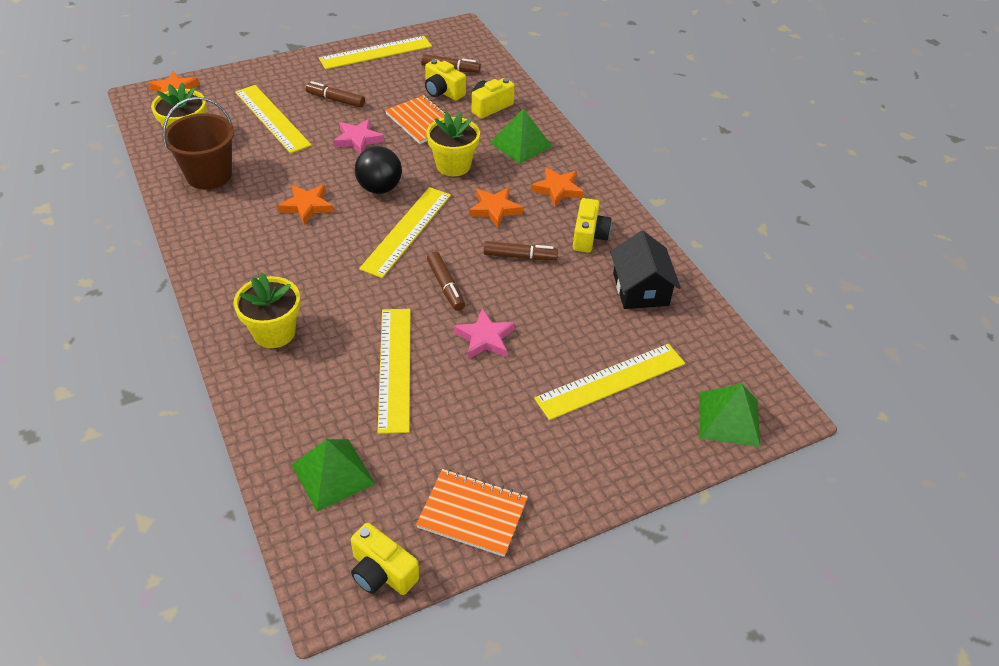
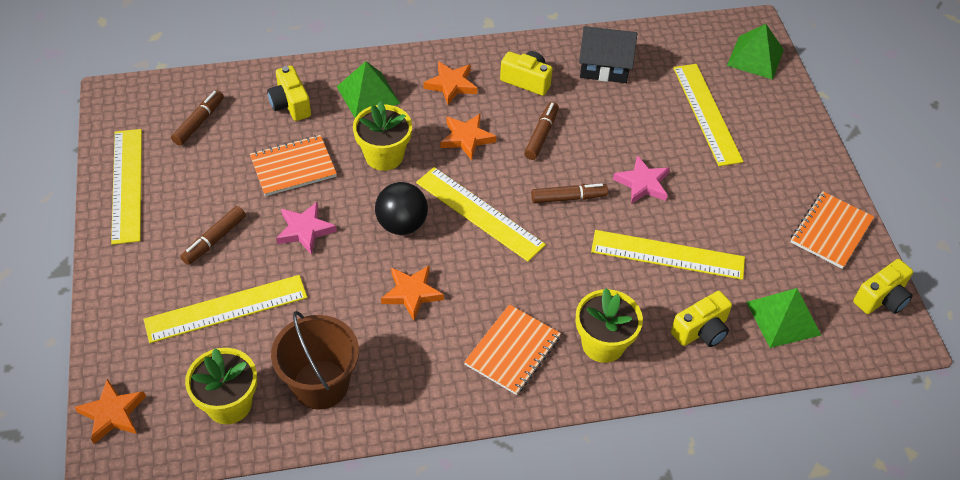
camera: 75 degrees left, 5 degrees up
(257, 274) = (512, 351): none -> orange notebook
(443, 92) = (243, 138): yellow camera -> yellow camera (701, 330)

